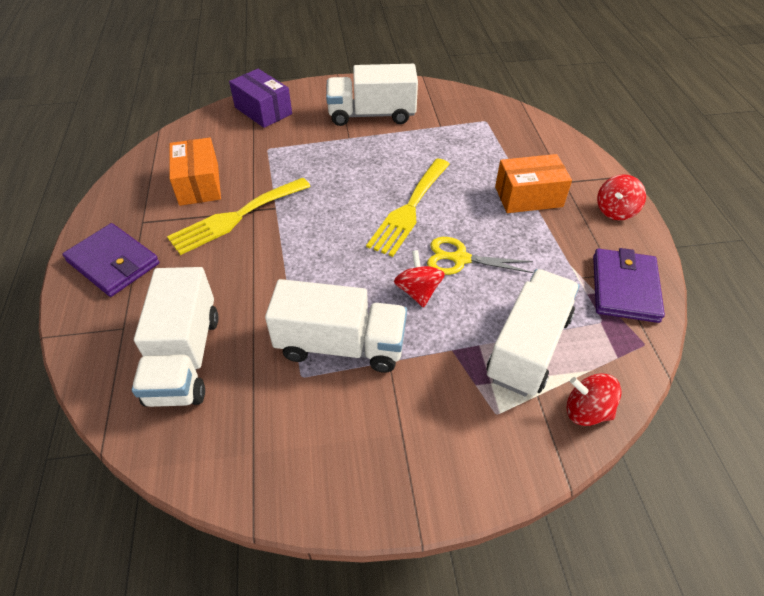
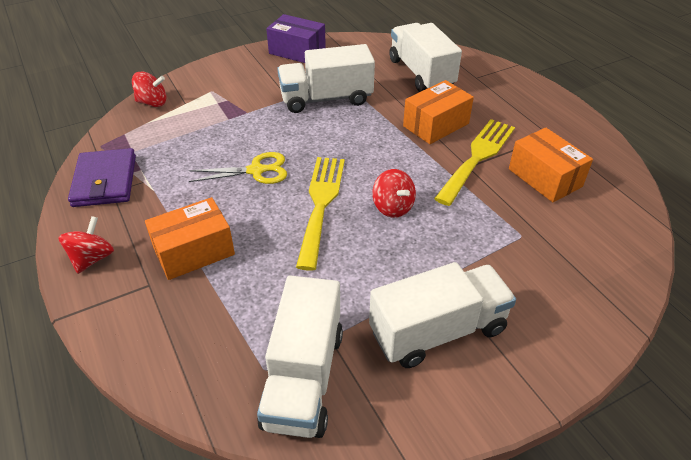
camera: 160 degrees right, 5 degrees down
(113, 262) = (532, 105): purple wallet -> none
(241, 266) = (436, 125): none -> orange box
(263, 111) = (587, 294): purple box -> purple box (297, 51)
(418, 291) = (285, 139): red spinning top -> red spinning top (393, 207)
(528, 347) = (192, 125): white truck -> white truck (304, 377)

